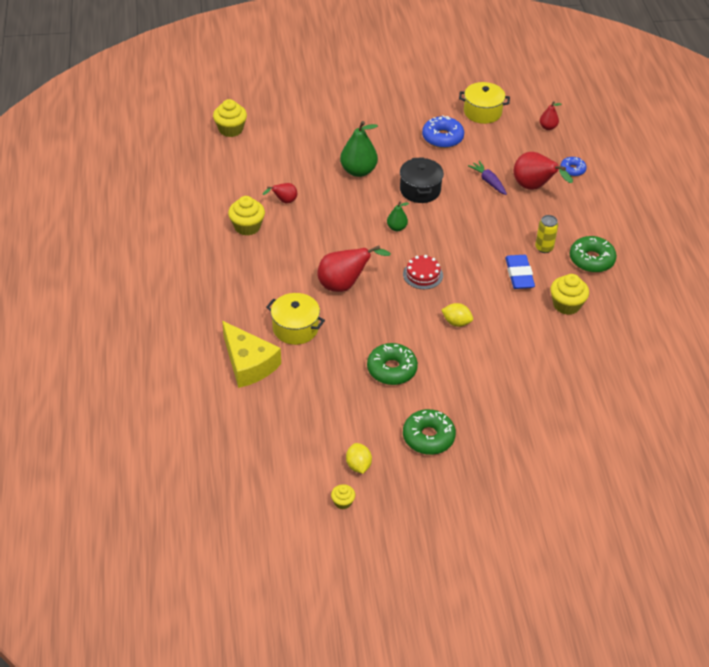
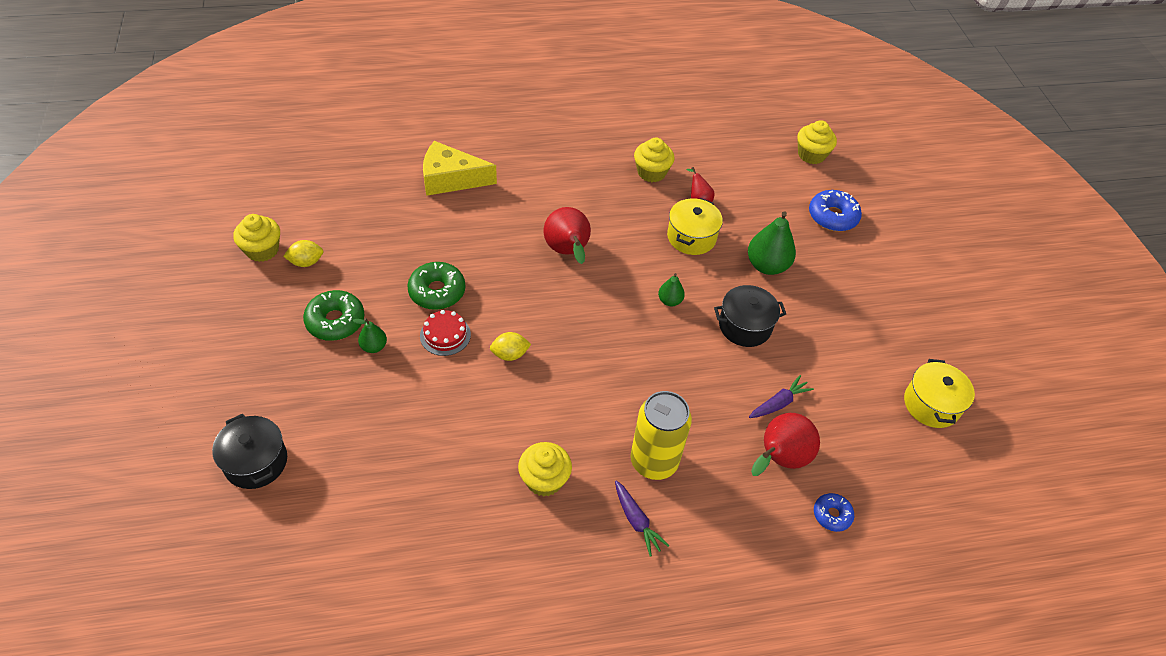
camera: 85 degrees right, 5 degrees up
(248, 363) = (451, 179): yellow cheese -> yellow cheese turned 45 degrees clockwise
(295, 328) = (500, 212): yellow pot -> yellow pot (691, 237)
(343, 502) = (262, 250): yellow cupcake -> yellow cupcake, size x1.82
(423, 275) = (589, 324): red cake -> red cake (445, 335)
(442, 138) = (858, 354): blue donut -> blue donut (832, 216)
(454, 409) = (374, 347): none -> green pear
(456, 322) = (510, 354): yellow lemon -> yellow lemon turned 60 degrees clockwise
(519, 275) = (598, 427): blue eraser -> none
(544, 248) = (654, 461): yellow can -> yellow can, size x1.87
(548, 127) = (925, 489): red pear -> none
(575, 475) = (256, 462): none -> black pot
(591, 260) = (636, 521): green donut -> purple carrot

